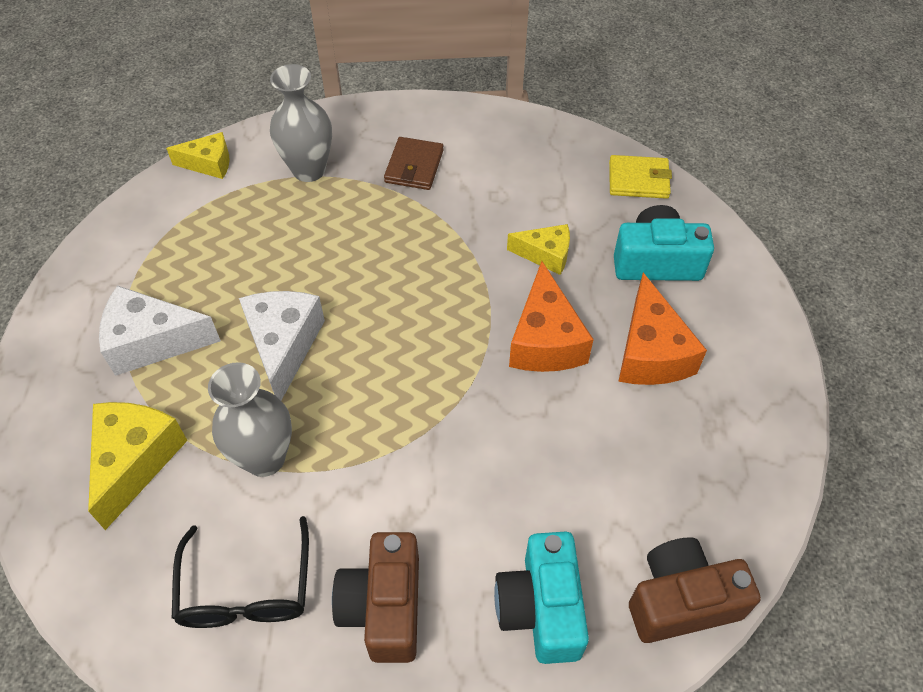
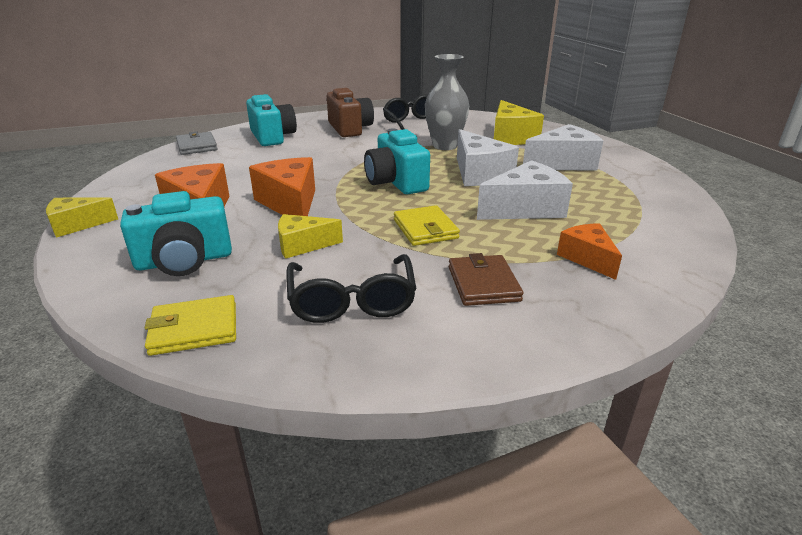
camera: 160 degrees right, 25 degrees down
(209, 164) = (685, 244): yellow cheese -> yellow cheese (77, 225)
(295, 253) = (525, 209): none -> white cheese
(309, 170) = (587, 258): grey vase -> orange cheese
(401, 355) = (396, 182): none -> turquoise camera
(419, 248) = (425, 229): none -> yellow wallet
(521, 176) = (352, 301): none -> black glasses
(681, 600) = (197, 146): brown camera -> grey wallet

